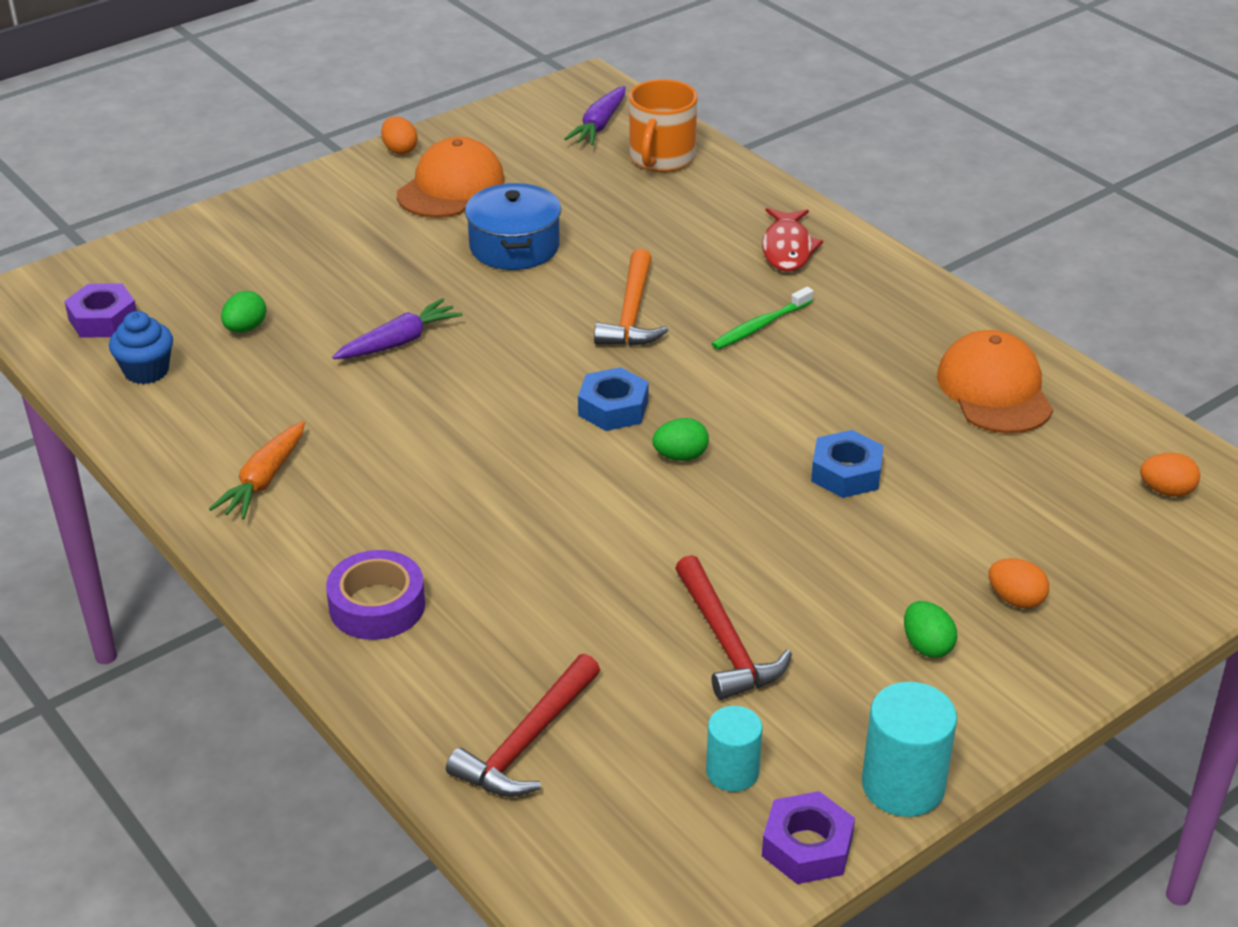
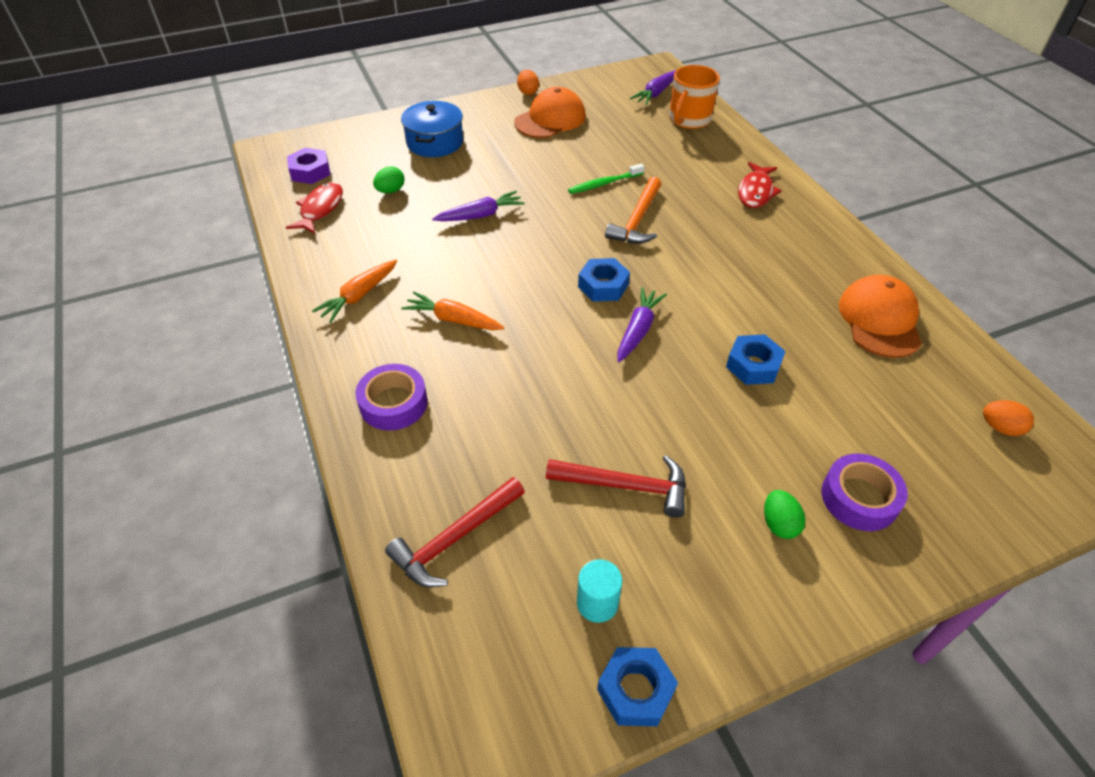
camera: 15 degrees right, 10 degrees up
(146, 371) = (320, 209): blue cupcake -> red fish
(416, 487) = (453, 320): none -> orange carrot
(514, 246) = (576, 163): blue pot -> blue pot (435, 142)
(680, 456) = (638, 330): green egg -> purple carrot
(725, 642) = (625, 486): red hammer -> red hammer turned 75 degrees counterclockwise
(760, 326) = (722, 243): green toothbrush -> green toothbrush (604, 183)
(807, 847) = (635, 690): purple nut -> blue nut
(903, 786) = (728, 650): turquoise cylinder -> none
(1015, 599) = (859, 498): orange egg -> purple tape

